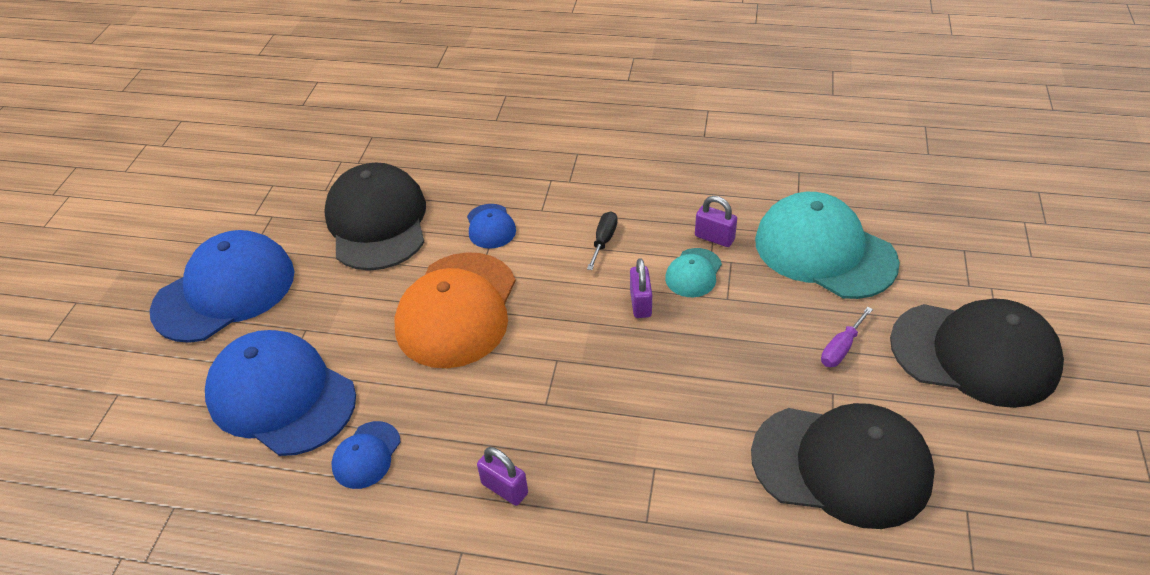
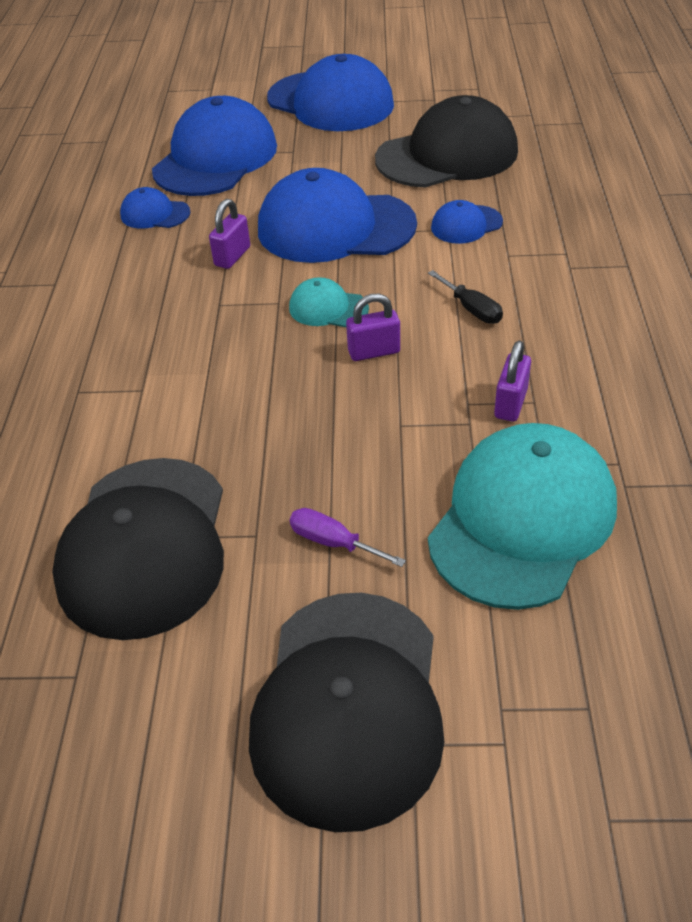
camera: 80 degrees right, 0 degrees up
(457, 310) = (335, 227): orange cap -> blue cap
(504, 488) = (118, 296): purple padlock -> purple padlock (232, 256)
(604, 240) = (472, 309): black screwdriver -> black screwdriver turned 45 degrees clockwise
(693, 273) = (438, 390): turquoise cap -> turquoise cap (328, 308)

